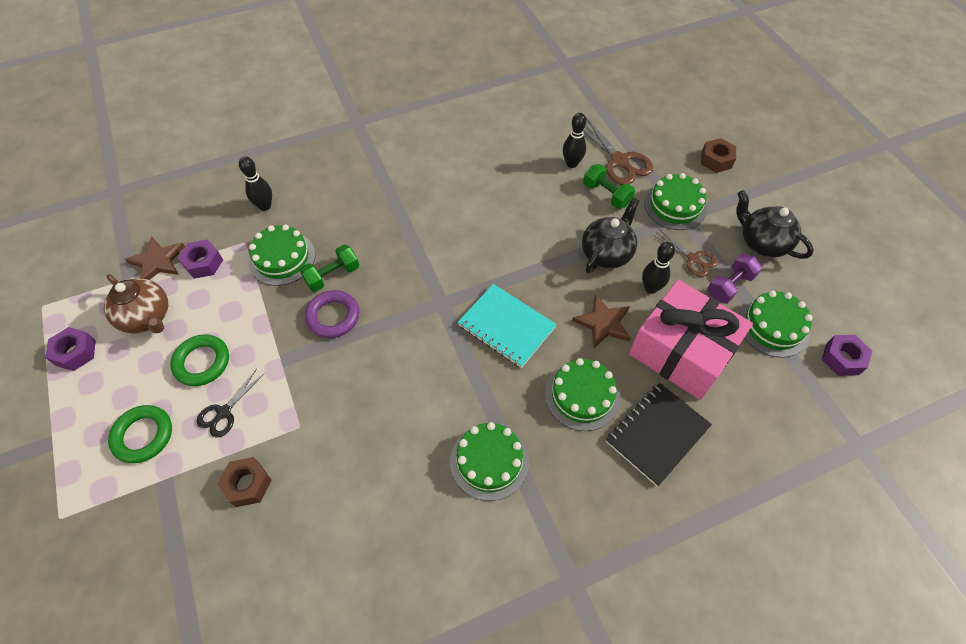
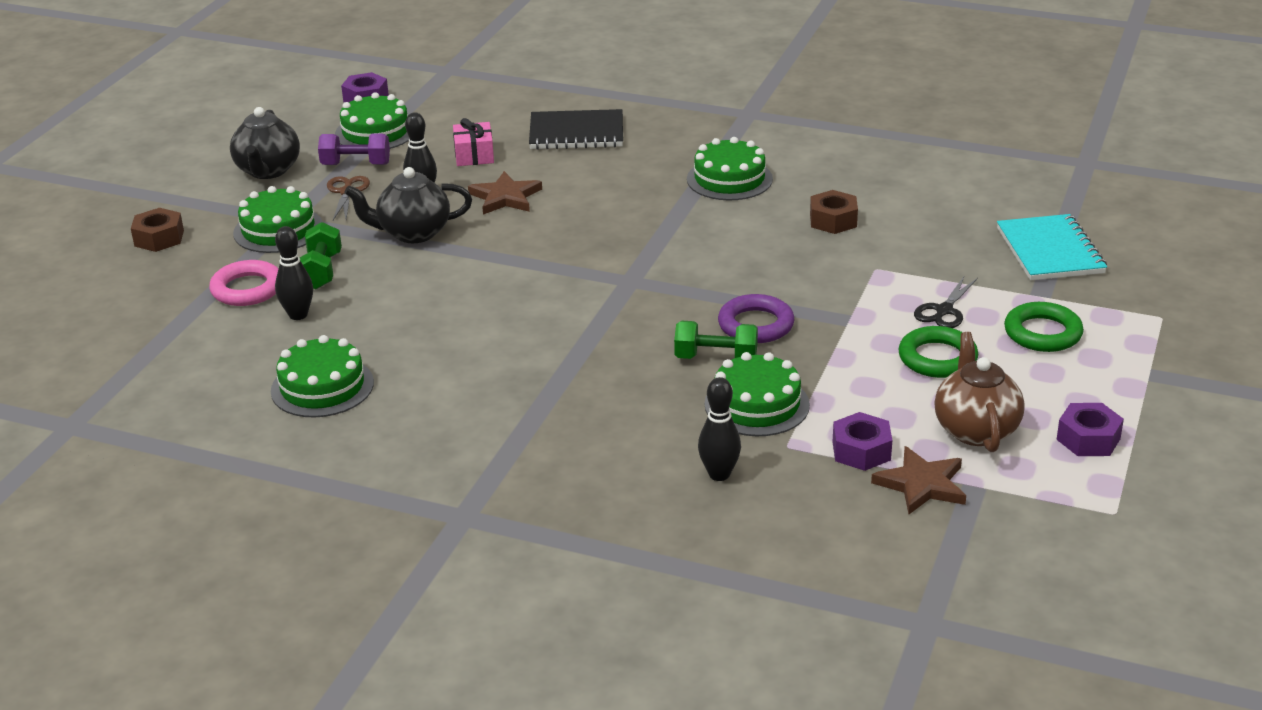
camera: 135 degrees left, 25 degrees down
(224, 412) = (944, 311): black scissors -> black scissors turned 135 degrees clockwise
(247, 484) = (958, 258): brown nut -> brown nut (833, 220)
(506, 326) = (594, 236): turquoise notebook -> turquoise notebook (1050, 251)
(582, 395) = (599, 173): green cake -> green cake (322, 387)
(620, 161) = (247, 289): brown scissors -> pink ring
(681, 351) = (474, 155): pink gift -> pink gift, size x0.44

